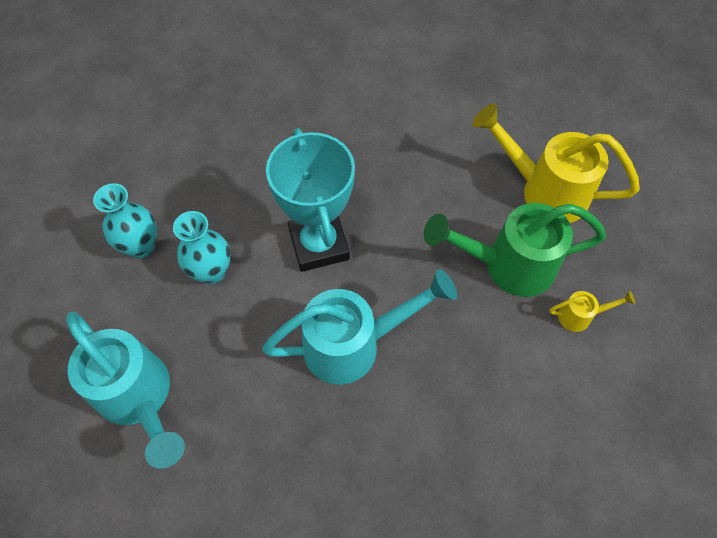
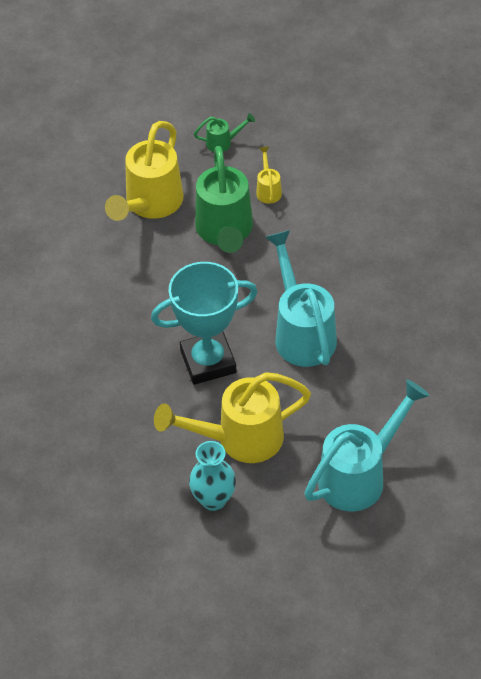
camera: 90 degrees left, 10 degrees down
(211, 272) = (238, 439): turquoise vase -> yellow watering can
(653, 267) = (223, 142): none -> green watering can

